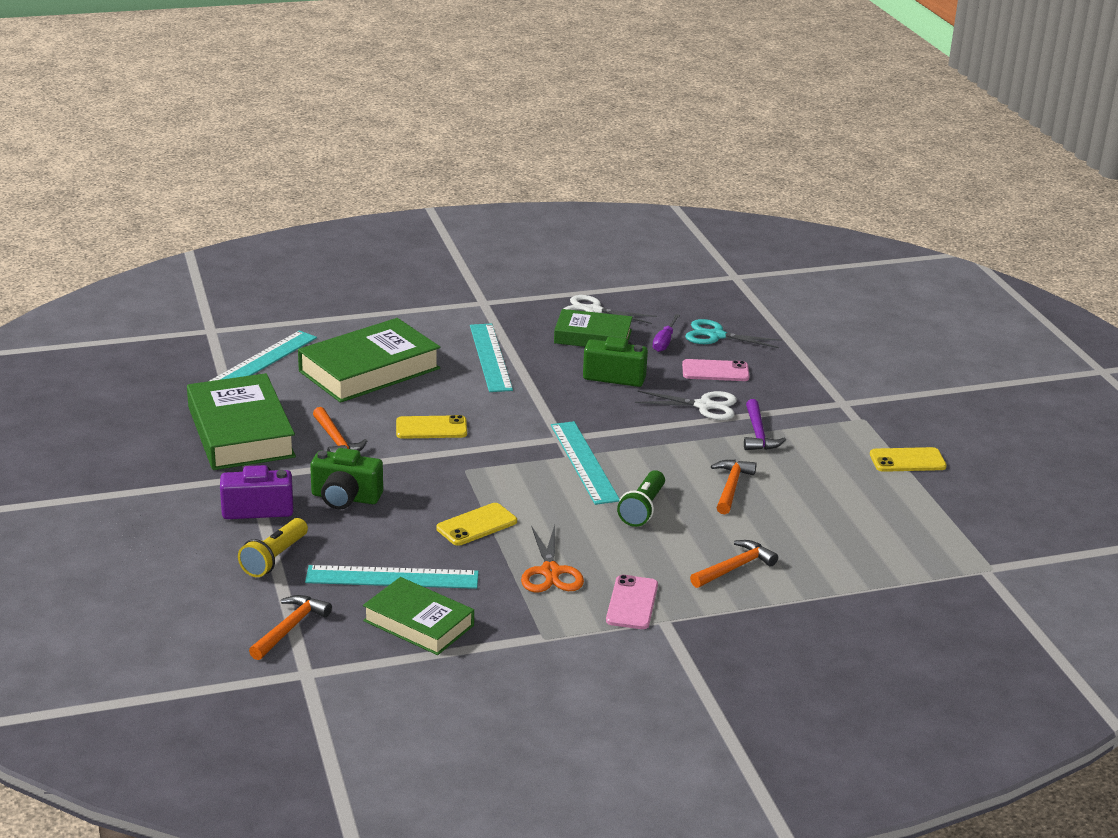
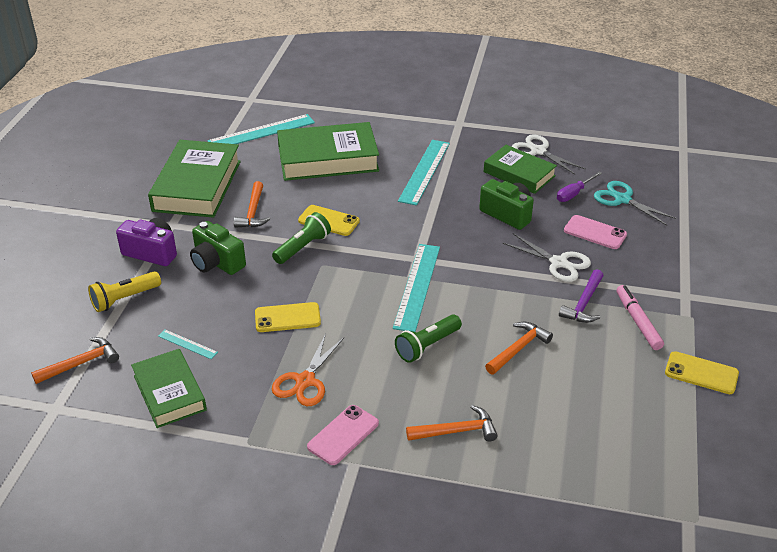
camera: 30 degrees right, 10 degrees up
(392, 577) = (187, 344): turquoise ruler -> turquoise ruler, size x0.48
(427, 459) = (302, 247): none -> green flashlight
(819, 435) = (638, 321): none -> pink marker

